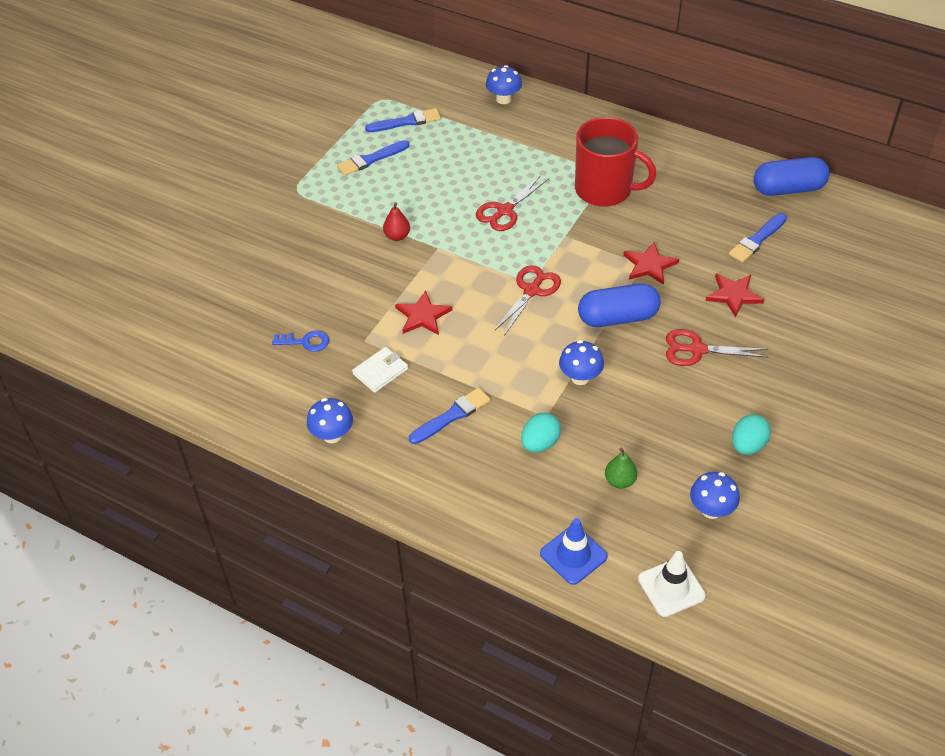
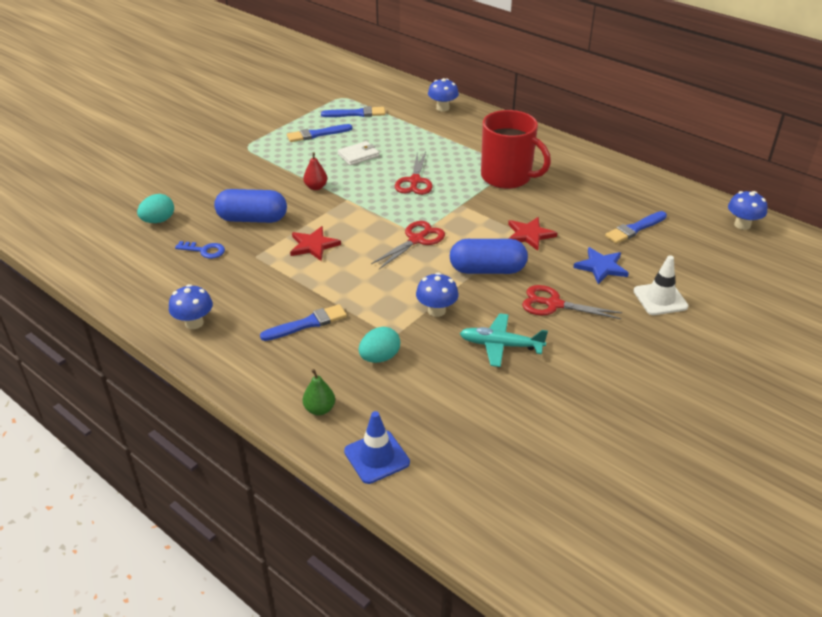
camera: 10 degrees right, 10 degrees down
(380, 371) = (258, 281): white wallet -> white wallet (358, 155)
(505, 211) = (415, 181): red scissors -> red scissors turned 45 degrees counterclockwise
(620, 481) = (445, 400): green pear -> green pear (319, 409)
(657, 408) = (501, 345): none -> turquoise plane
(671, 587) = (465, 503): white traffic cone -> white traffic cone (660, 299)
(711, 510) = (527, 439): blue mushroom -> blue mushroom (742, 225)
(733, 295) = (601, 267): red star -> blue star
(747, 445) = (580, 389): turquoise egg -> turquoise egg (158, 220)
(788, 189) = (673, 196): blue capsule -> blue capsule (252, 219)

